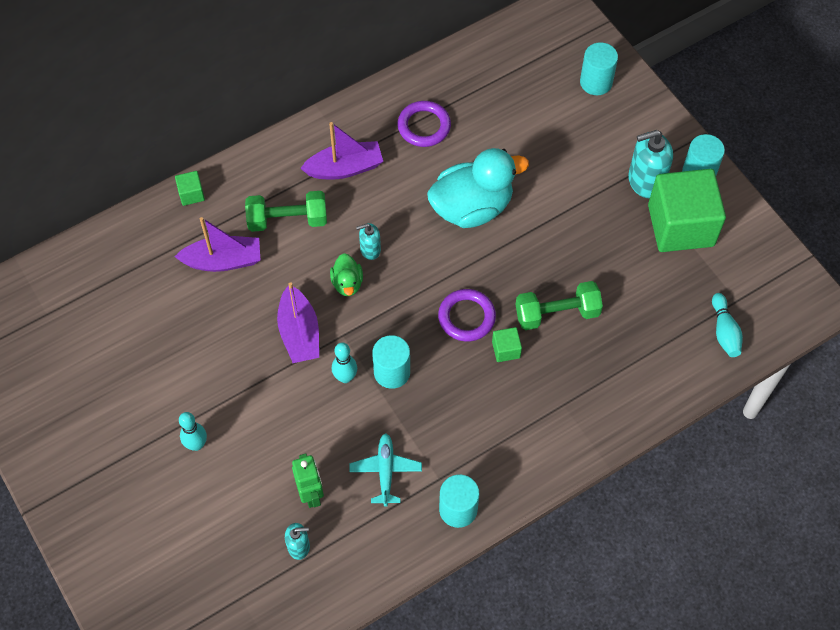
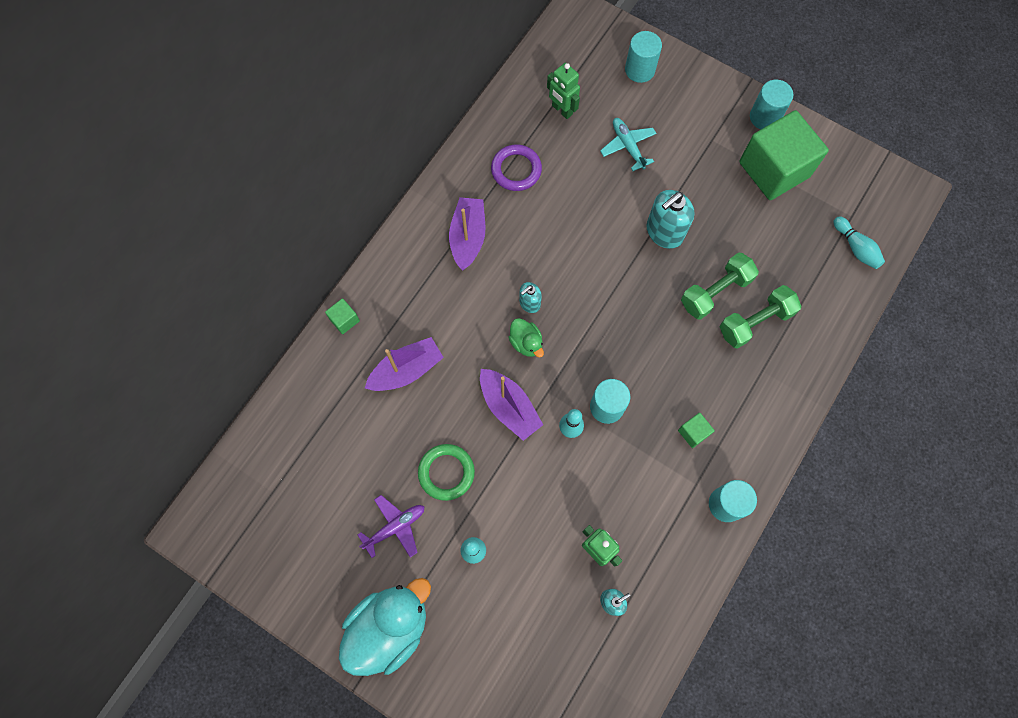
camera: 25 degrees left, 10 degrees up
(137, 391) = (395, 527): none -> purple plane
(210, 365) = (446, 472): none -> green ring
(287, 220) = (443, 307): green dumbbell -> green dumbbell (755, 322)
(345, 168) = (468, 237): purple boat -> purple boat turned 45 degrees counterclockwise
(385, 471) = (648, 498): turquoise plane -> turquoise plane (628, 146)
(466, 317) = (643, 328): purple ring -> none
(472, 207) = (595, 227): turquoise duck -> turquoise duck (389, 627)
(498, 90) = (562, 110): none -> green robot
(506, 350) = (690, 343): green cube -> green cube (693, 432)
(645, 181) = (726, 142): turquoise soap dispenser -> turquoise soap dispenser (664, 232)

